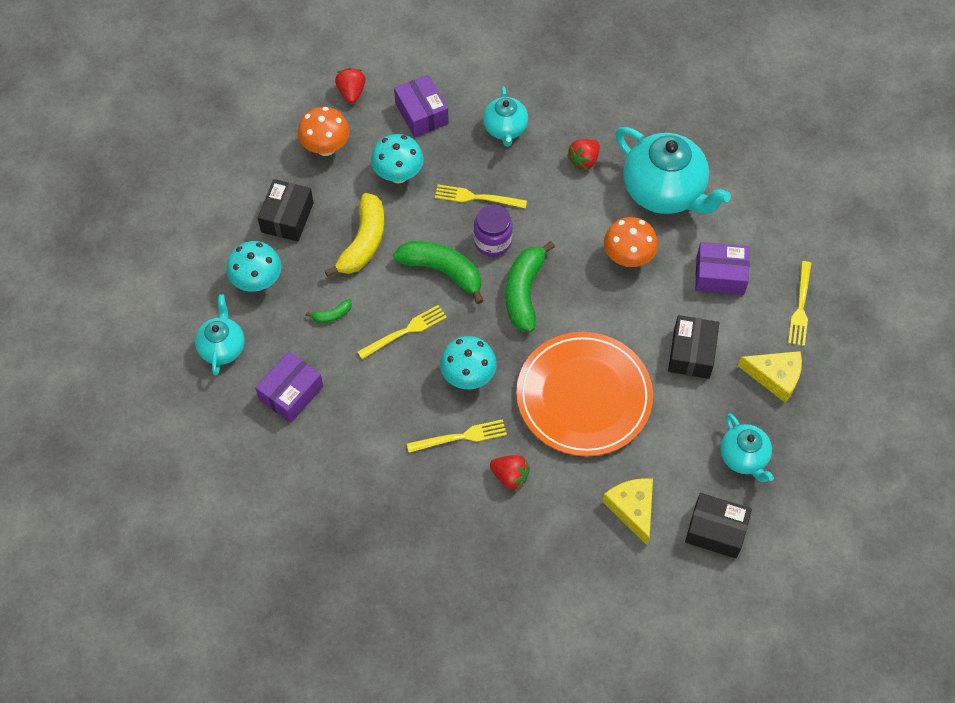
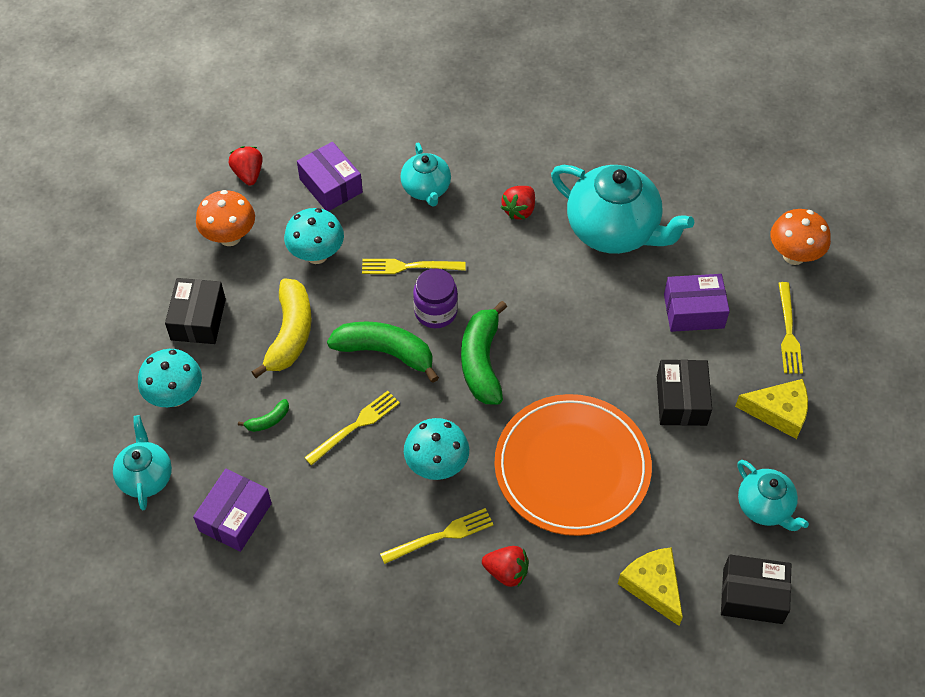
camera: 10 degrees left, 5 degrees down
(628, 258) = (589, 307): orange mushroom -> orange mushroom (794, 255)

